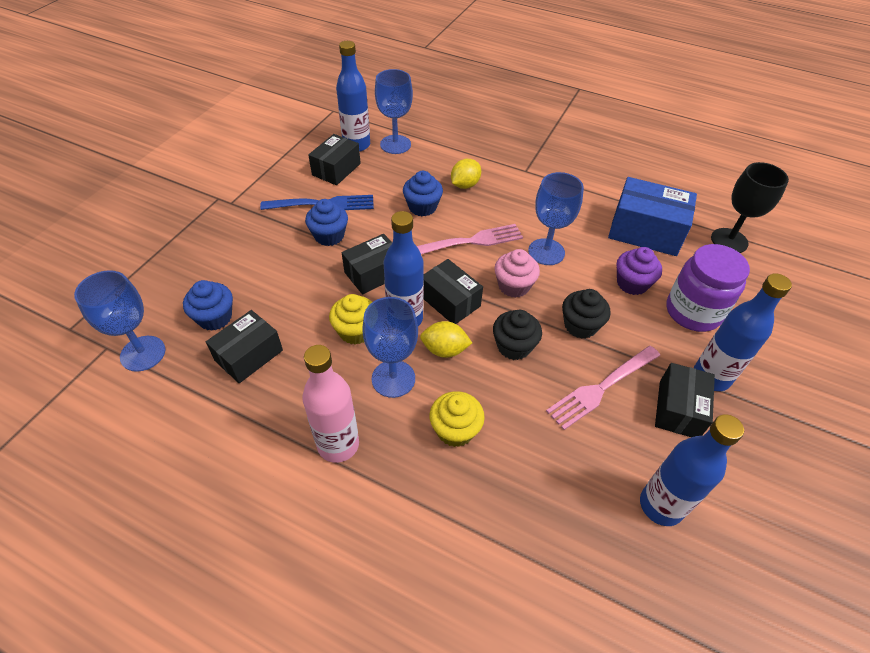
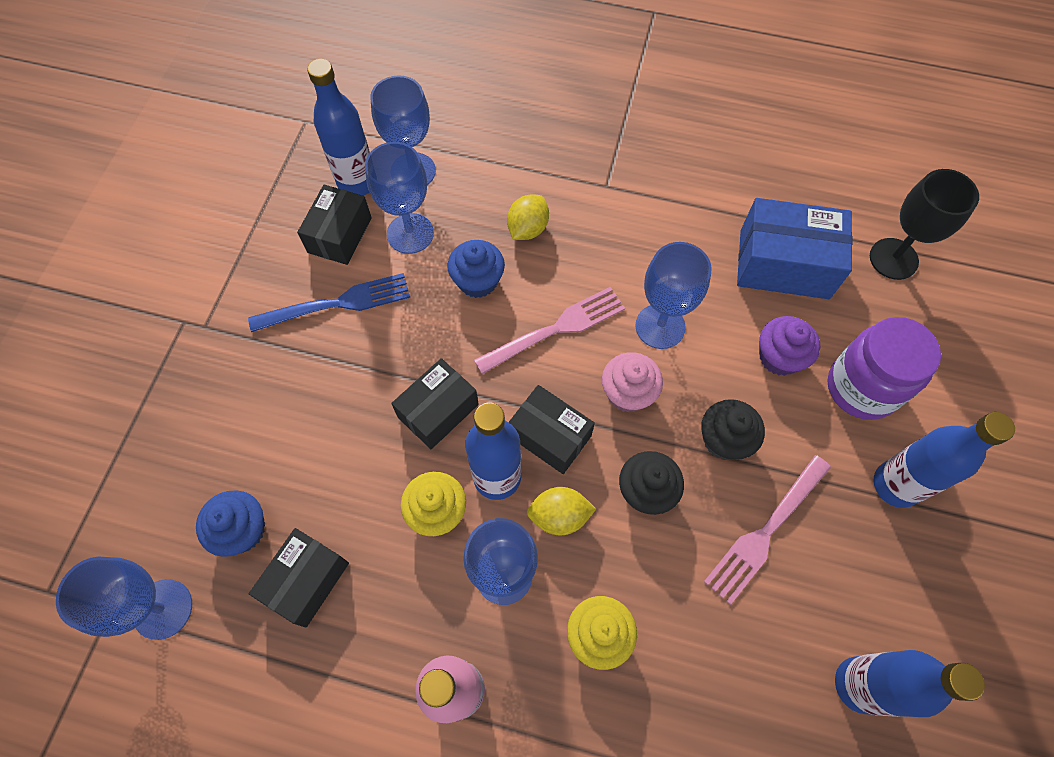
camera: 10 degrees left, 15 degrees up
(329, 236) = (361, 358): blue cupcake -> none
(383, 175) = (410, 233): none -> blue goblet
(678, 409) = (862, 542): black box -> none

